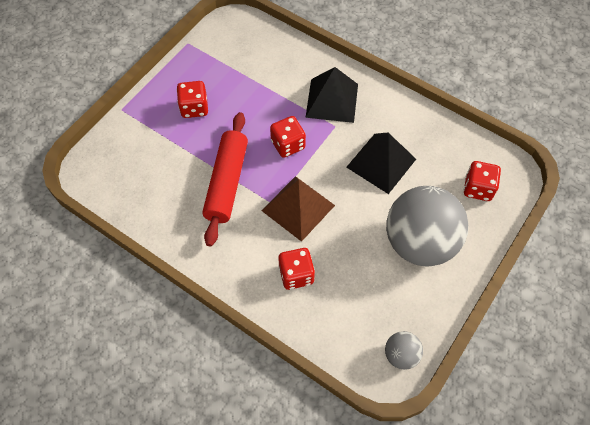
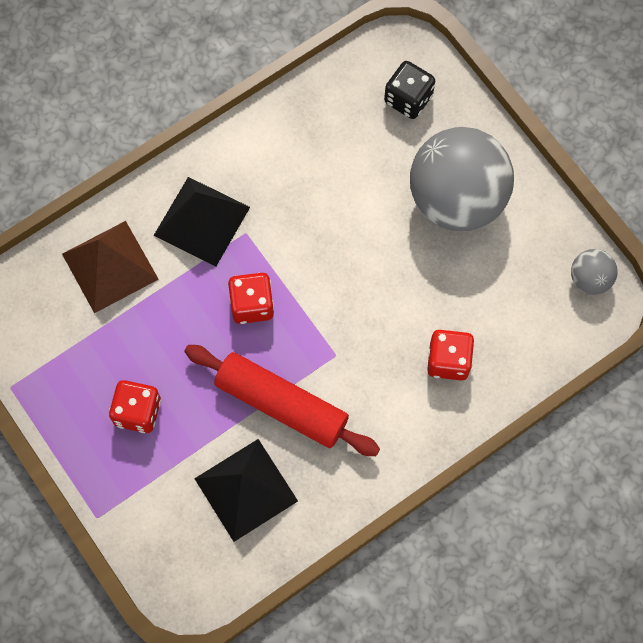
camera: 70 degrees left, 10 degrees up
(298, 208) = (354, 325): brown pyramid -> brown pyramid (110, 266)
(381, 163) = (326, 197): black pyramid -> black pyramid (245, 489)
(478, 188) = (408, 99): red dice -> black dice

